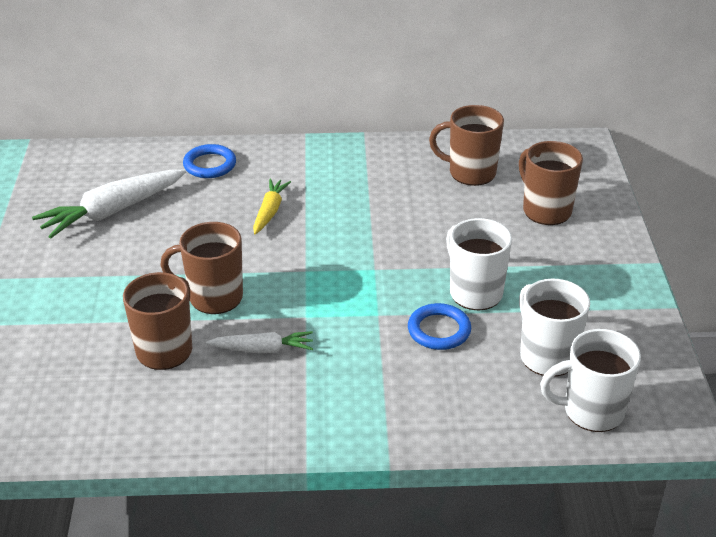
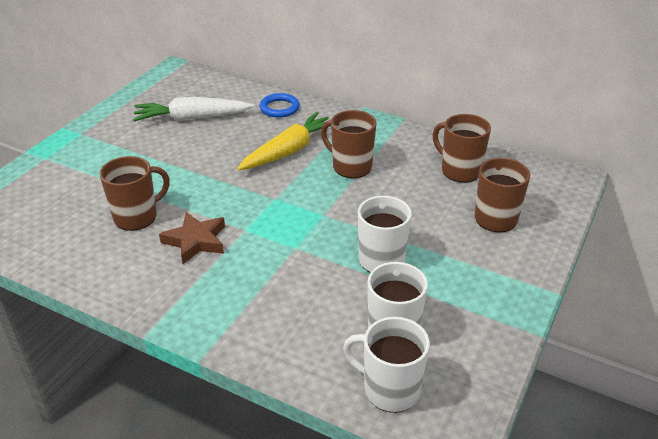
camera: 30 degrees right, 0 degrees up
(213, 297) = (199, 194): brown mug -> brown mug (351, 167)
(263, 349) = (196, 241): white carrot -> brown star
(270, 211) = (289, 151): yellow carrot -> yellow carrot, size x1.75
(439, 330) = (328, 276): blue ring -> none

